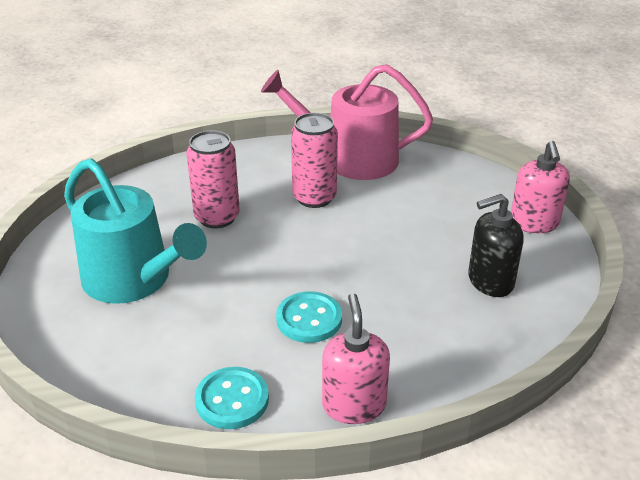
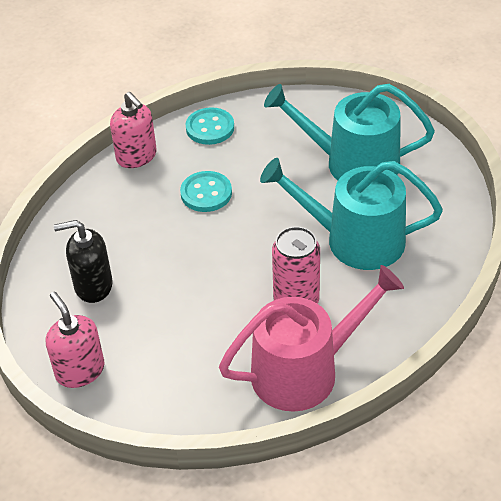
camera: 150 degrees right, 10 degrees up
(217, 217) = (355, 240): pink can -> turquoise watering can
(490, 281) = (93, 286): black soap dispenser -> black soap dispenser turned 135 degrees counterclockwise

